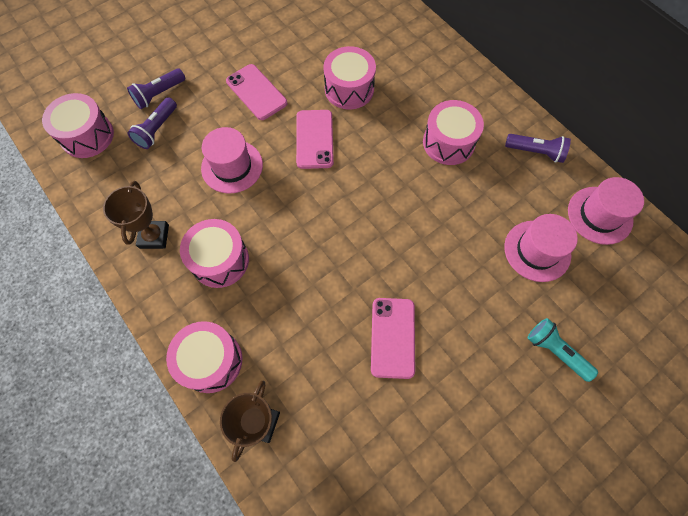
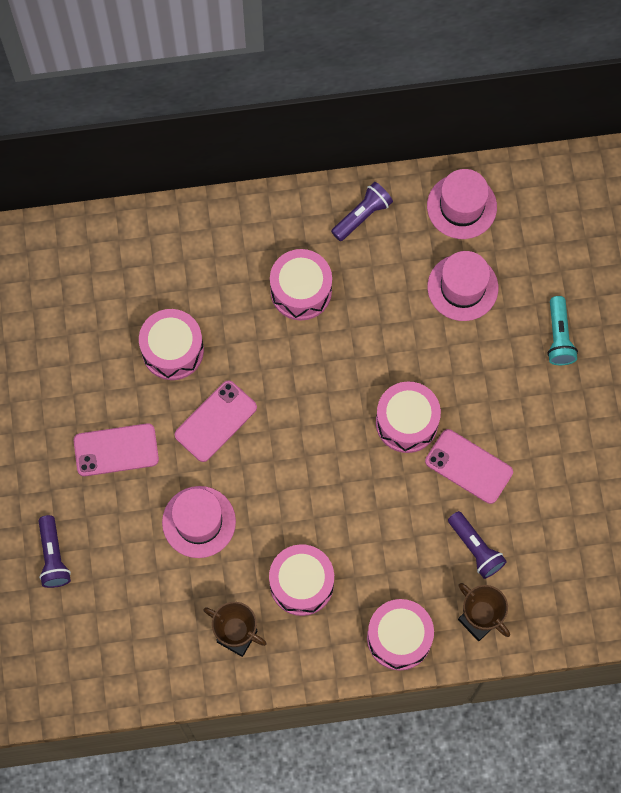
camera: 60 degrees left, 5 degrees up
(87, 136) = (65, 657): pink drum -> pink drum (406, 422)
(157, 129) = (102, 579): purple flashlight -> purple flashlight (475, 548)
(314, 139) = (215, 421): pink phone -> pink phone turned 75 degrees counterclockwise
(555, 351) = (559, 337): turquoise flashlight -> turquoise flashlight turned 75 degrees counterclockwise

